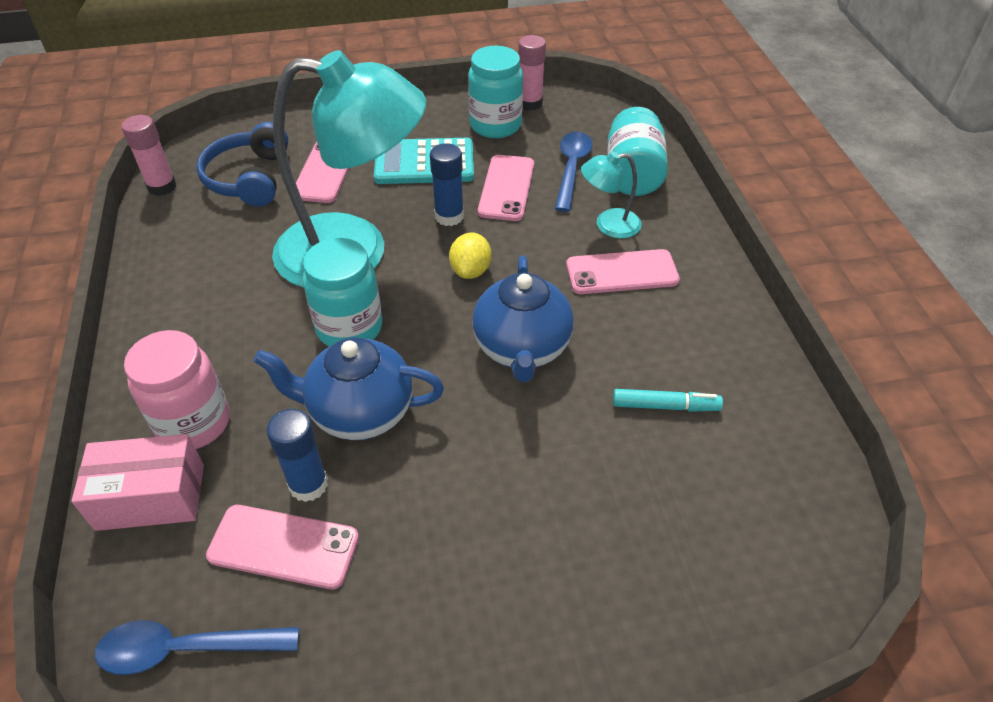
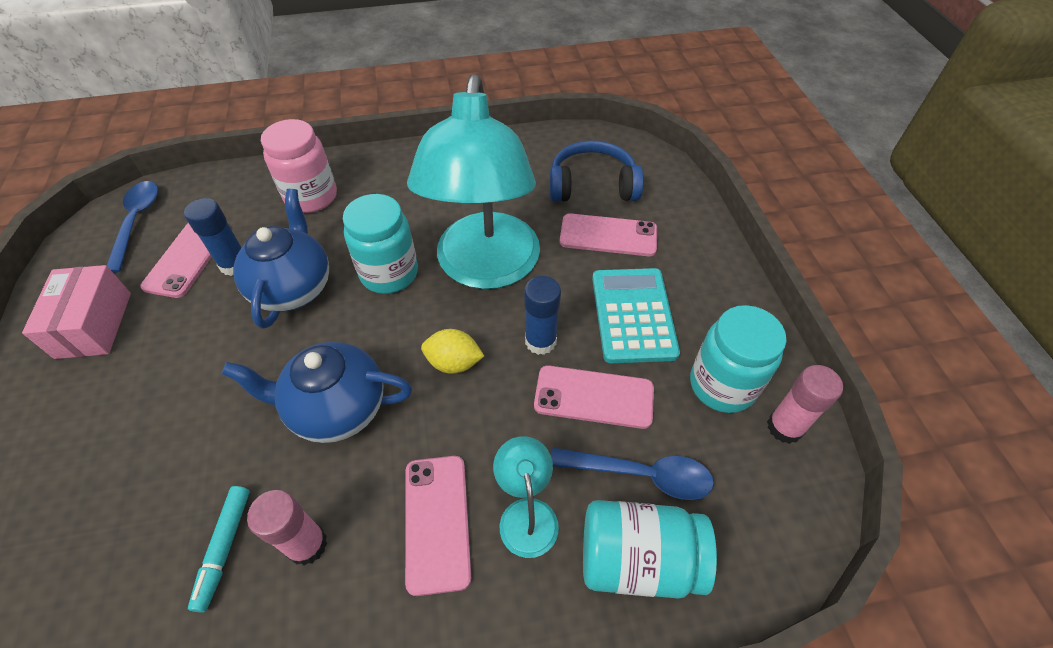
camera: 90 degrees right, 5 degrees up
(151, 497) = (255, 187): pink box -> pink box (94, 325)
(162, 187) = (576, 136): pink glue stick -> pink glue stick (307, 544)

